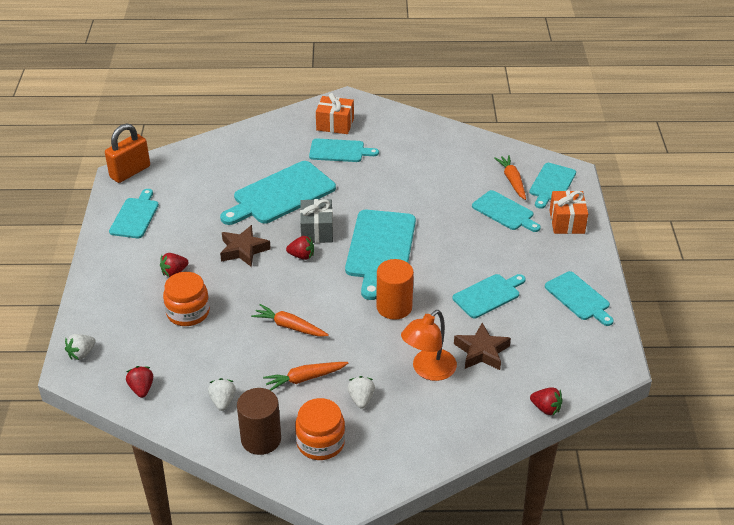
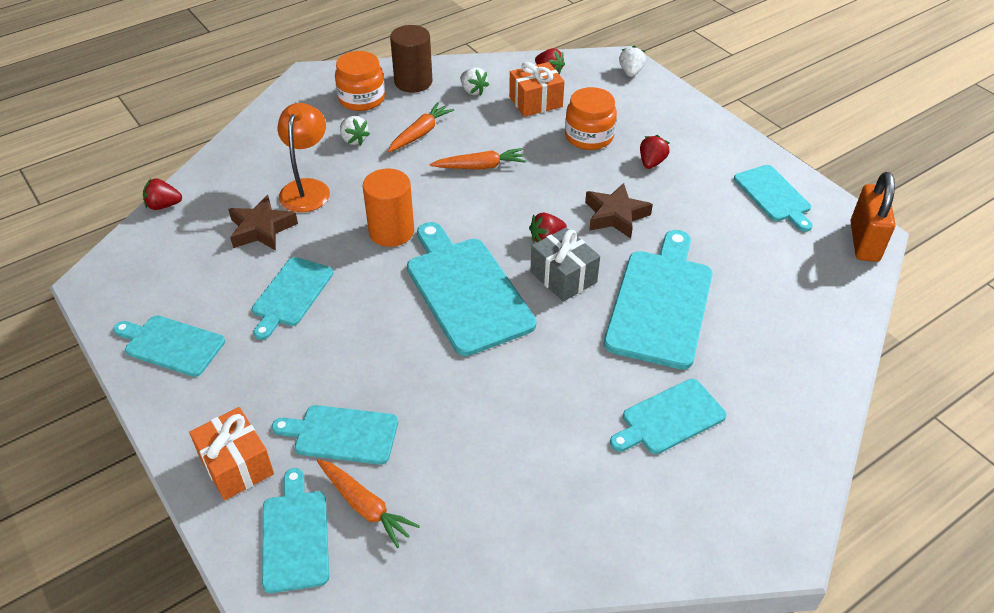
camera: 145 degrees right, 5 degrees up
(335, 124) = (734, 471): orange gift -> orange gift (535, 102)

